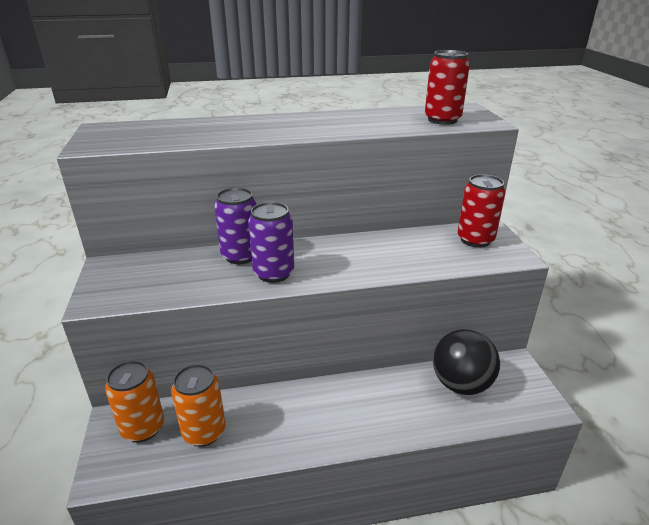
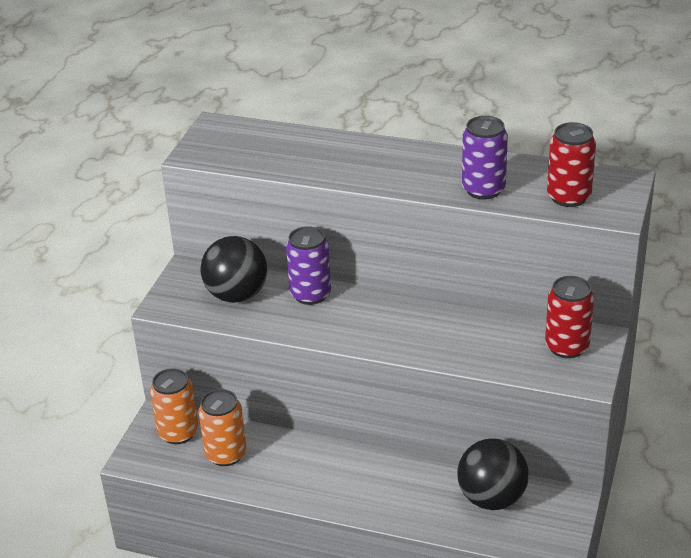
camera: 30 degrees right, 5 degrees up
(170, 273) = (237, 295): none -> black ball
(273, 273) = (327, 324): purple can -> purple can (483, 189)

